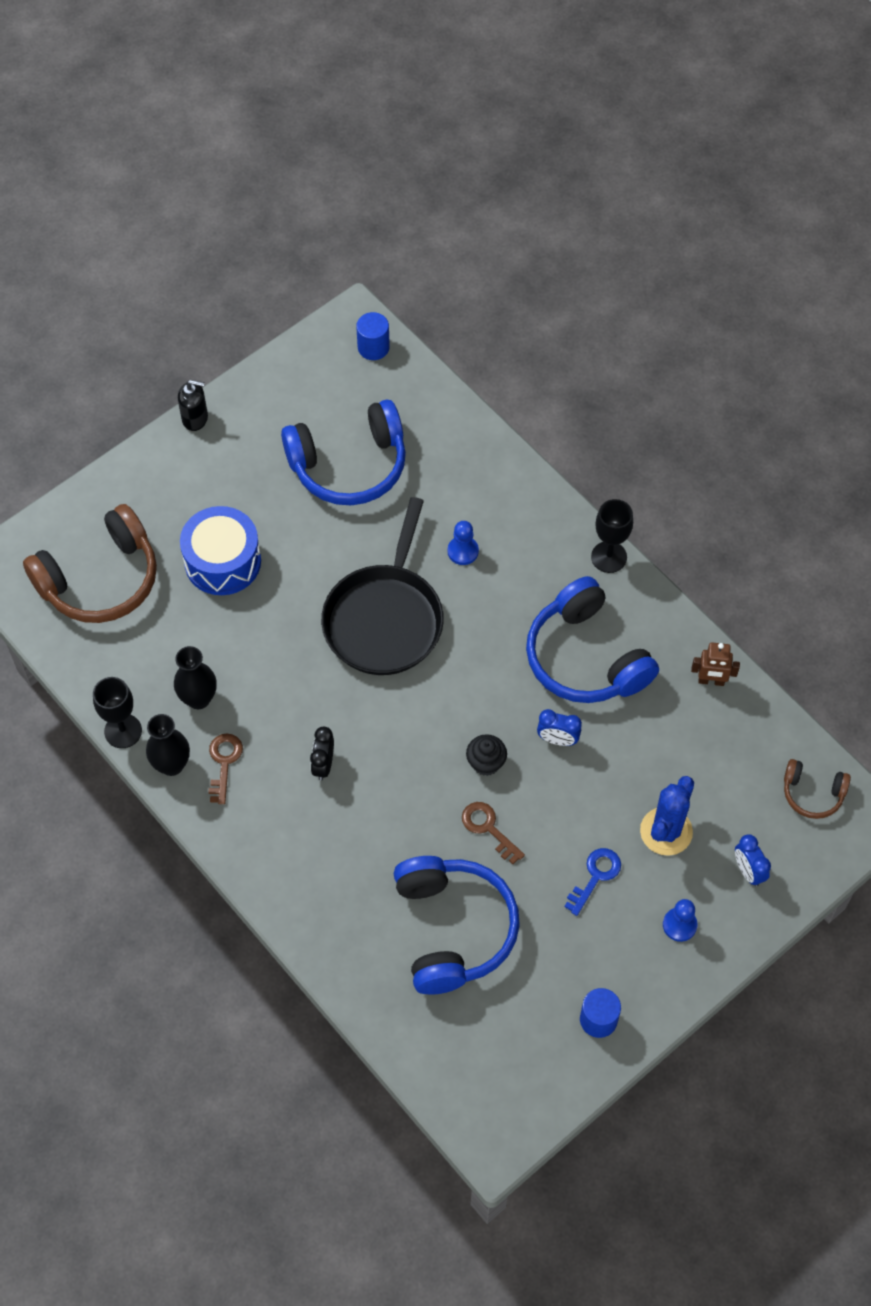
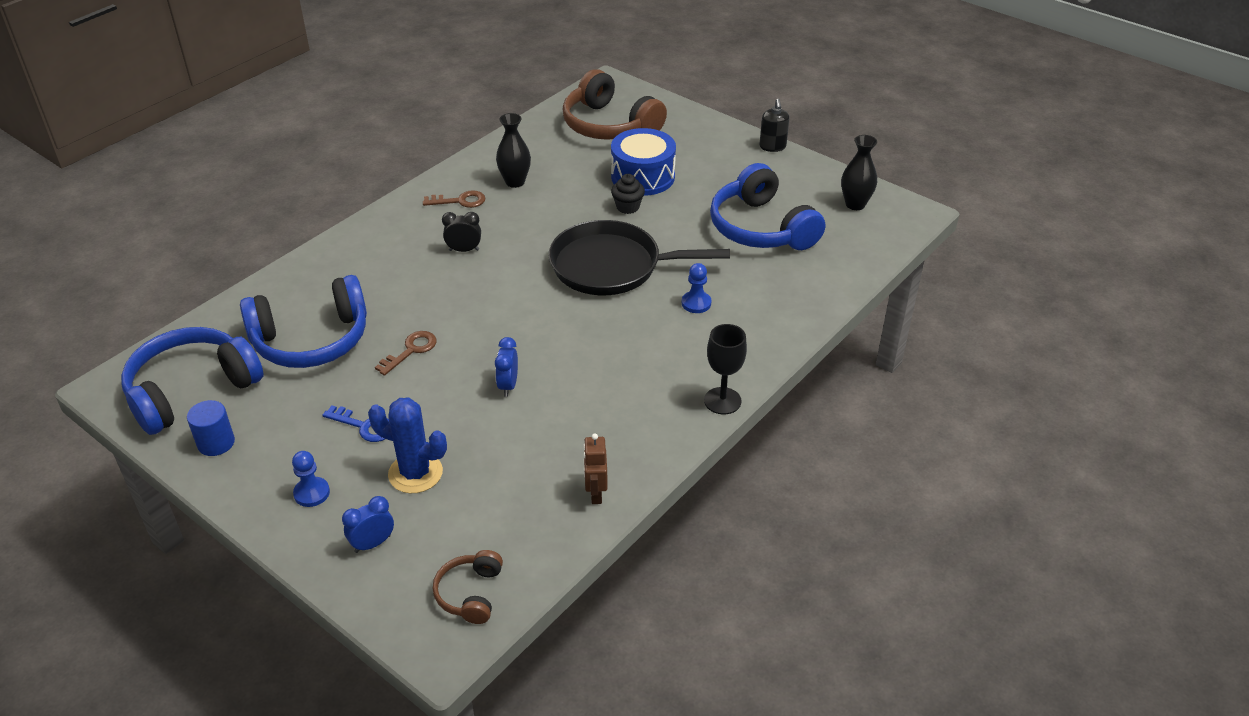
camera: 80 degrees right, 20 degrees down
(123, 731) = (481, 152): black goblet -> none
(172, 765) = (455, 177): black vase -> black vase (855, 204)
(373, 347) = (892, 226): blue cylinder -> none
(486, 763) = (477, 342): black cupcake -> black cupcake (628, 207)
(586, 657) = (602, 396): blue headphones -> blue headphones (192, 390)

